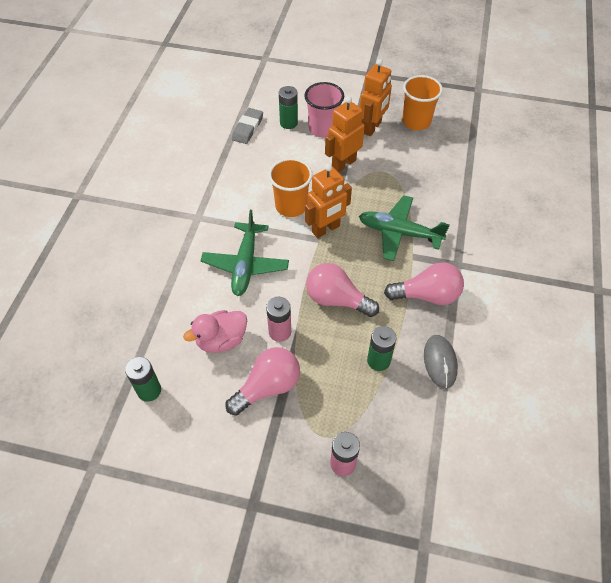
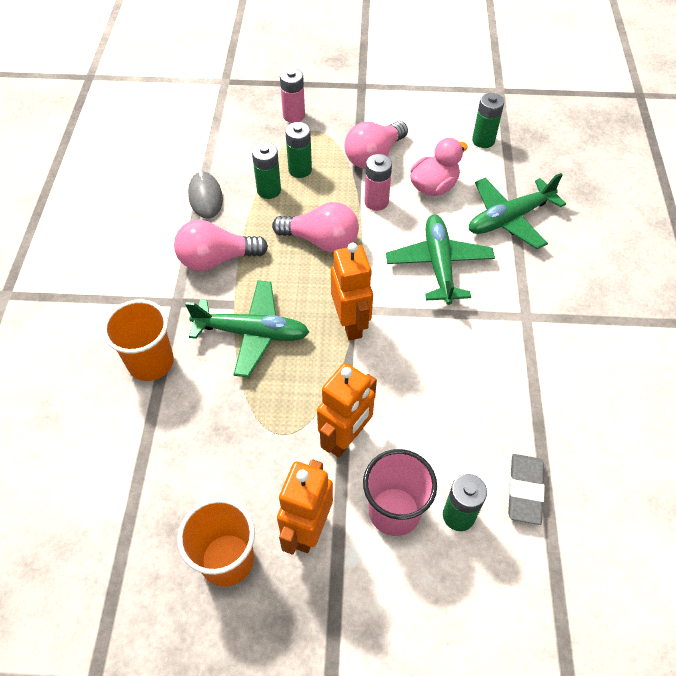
camera: 170 degrees right, 0 degrees up
(169, 297) = (509, 219): none -> green plane
(291, 206) = (407, 351): orange cup -> orange cup (151, 362)
(326, 229) = (351, 324): orange robot -> orange robot turned 120 degrees clockwise
(345, 381) = (300, 170): none -> green battery

